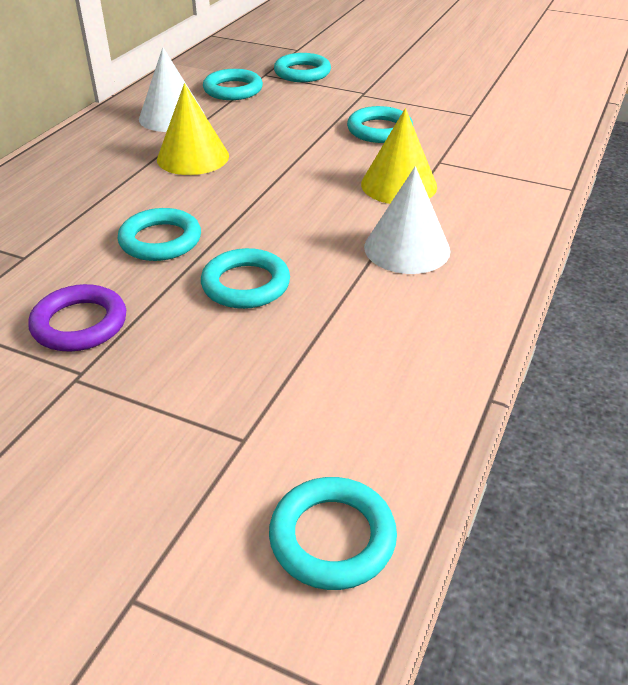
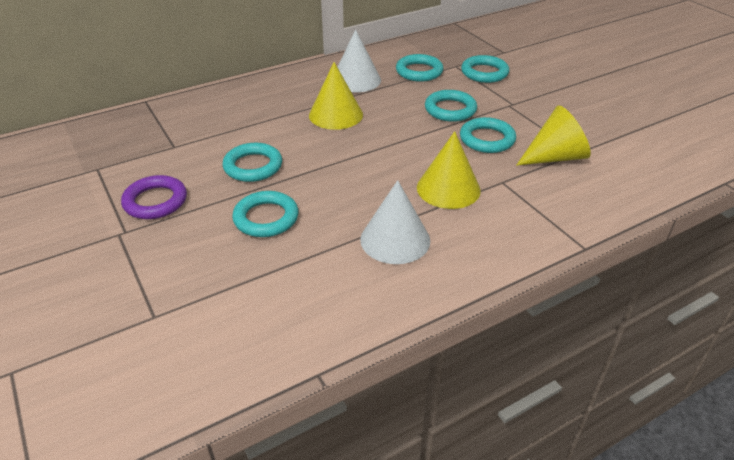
camera: 35 degrees right, 0 degrees up
(332, 537) = (129, 402): turquoise ring -> turquoise ring (450, 109)
(458, 125) = (555, 157): none -> yellow cone

